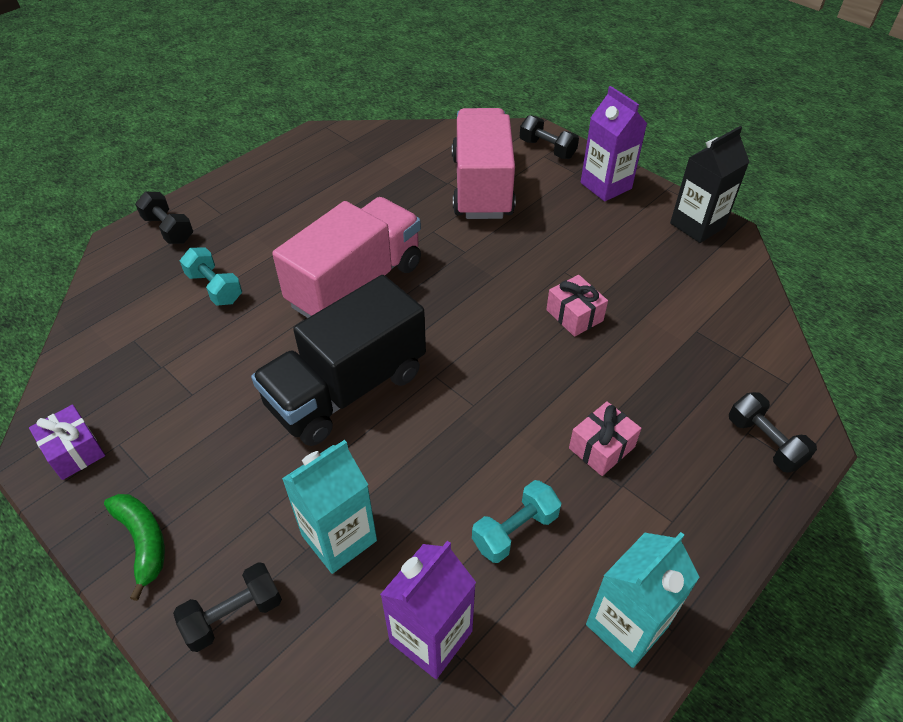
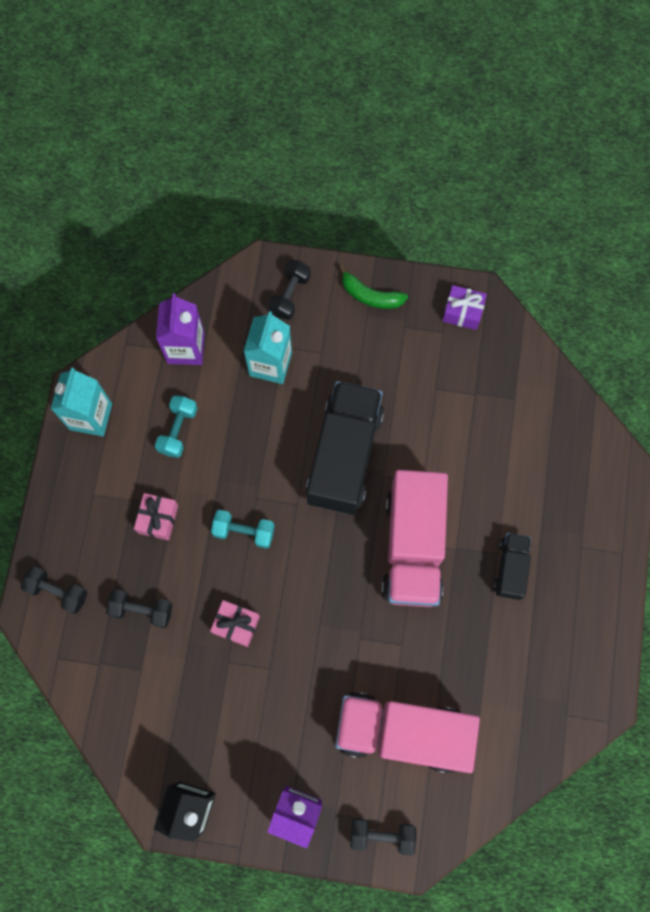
camera: 145 degrees right, 25 degrees up
(168, 229) = (602, 503): black dumbbell -> black dumbbell (142, 610)
(215, 288) = (508, 474): turquoise dumbbell -> turquoise dumbbell (244, 532)
(292, 229) = (510, 568): none -> black truck
(482, 187) = (402, 732): pink truck -> pink truck turned 135 degrees clockwise

